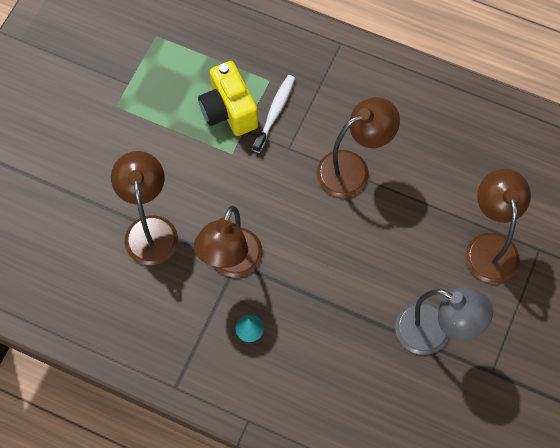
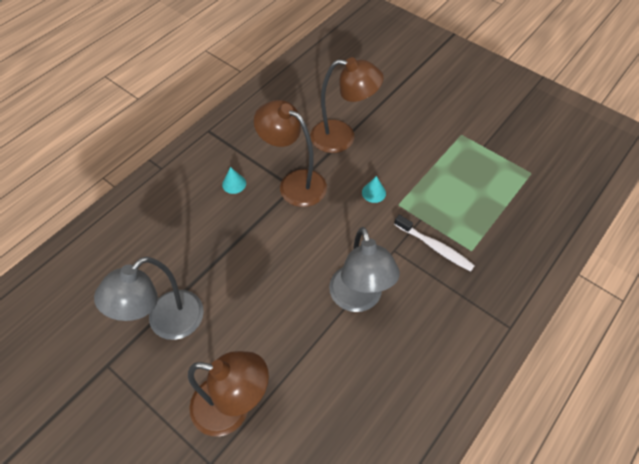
camera: 105 degrees right, 10 degrees down
(222, 180) = (373, 192): none -> turquoise cone
(229, 111) = (443, 211): yellow camera -> none
(353, 169) = (358, 299): brown lamp -> grey lamp

